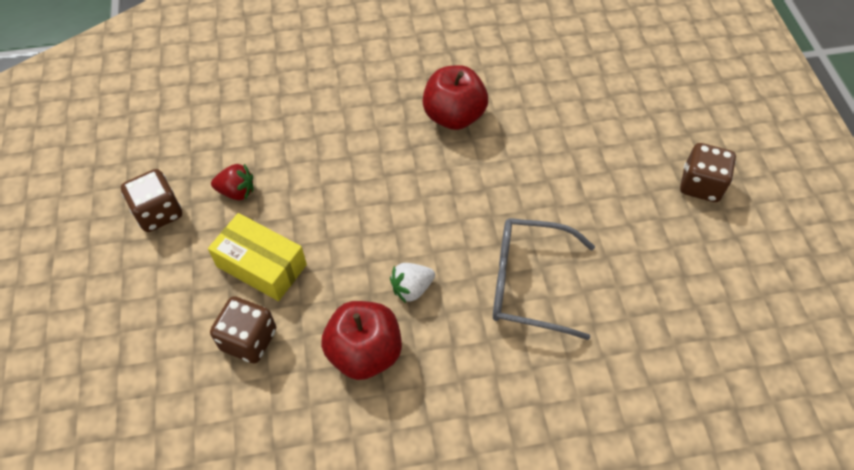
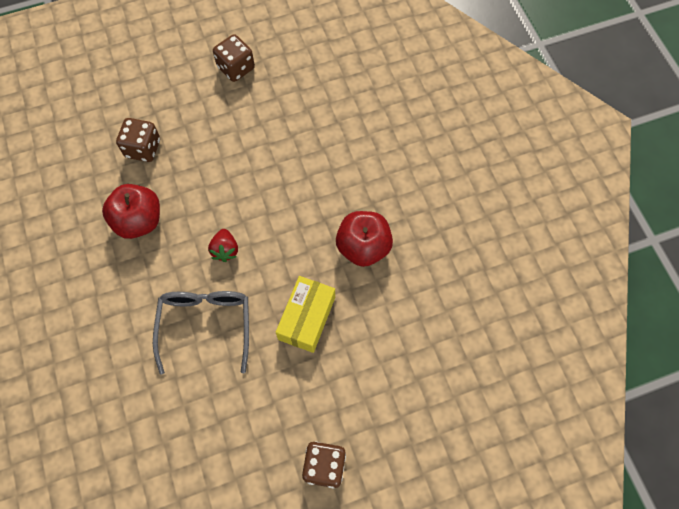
camera: 80 degrees right, 10 degrees up
(237, 192) = (261, 110): red strawberry -> red strawberry (225, 250)
(261, 266) = (200, 141): yellow box -> yellow box (306, 318)
(412, 288) = (192, 242): white strawberry -> none

